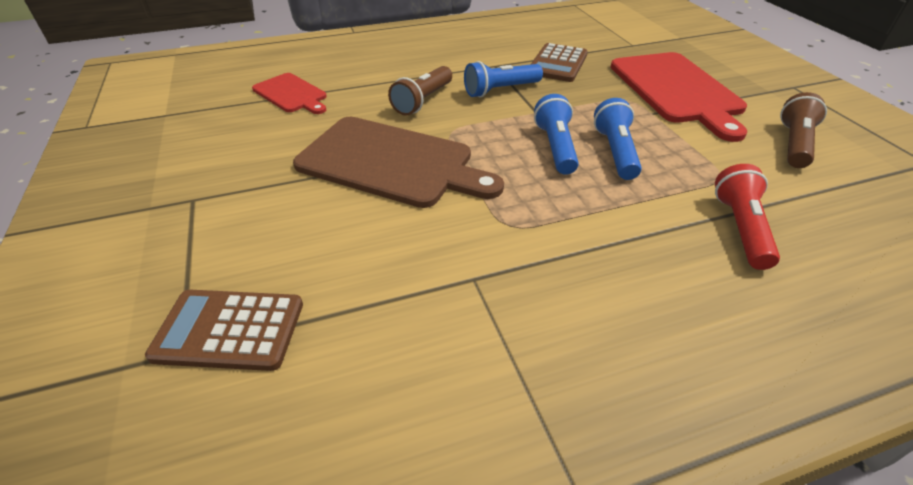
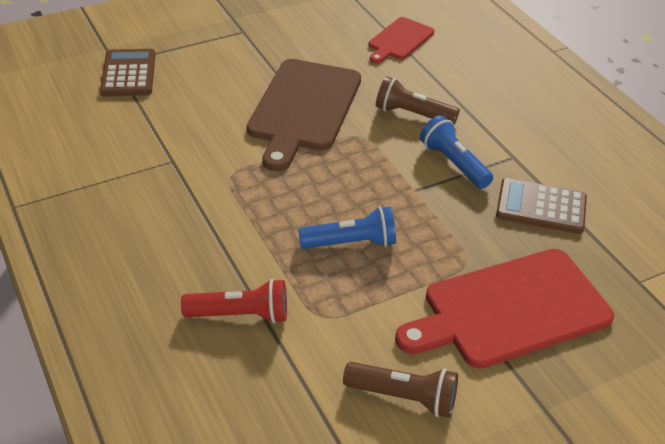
camera: 80 degrees right, 0 degrees up
(555, 147) = (350, 202): blue flashlight -> none

